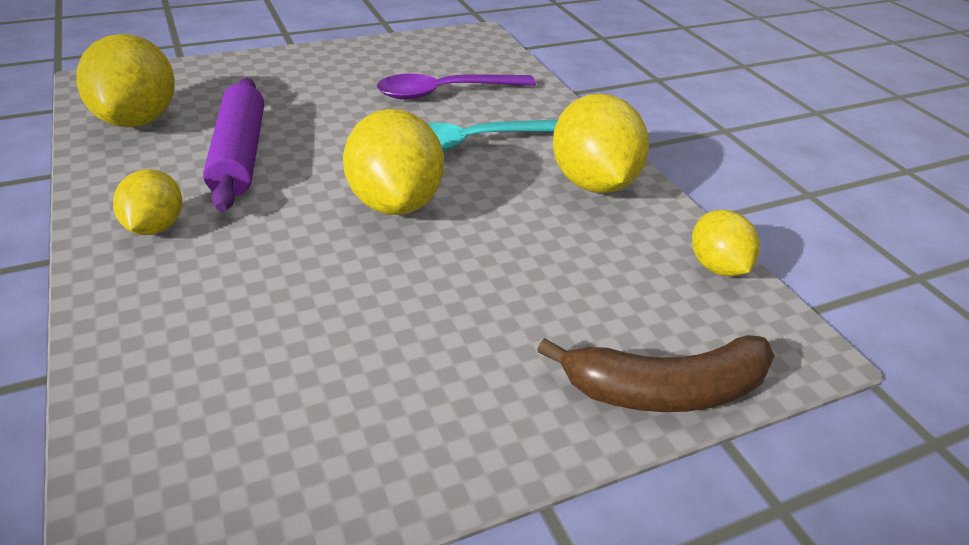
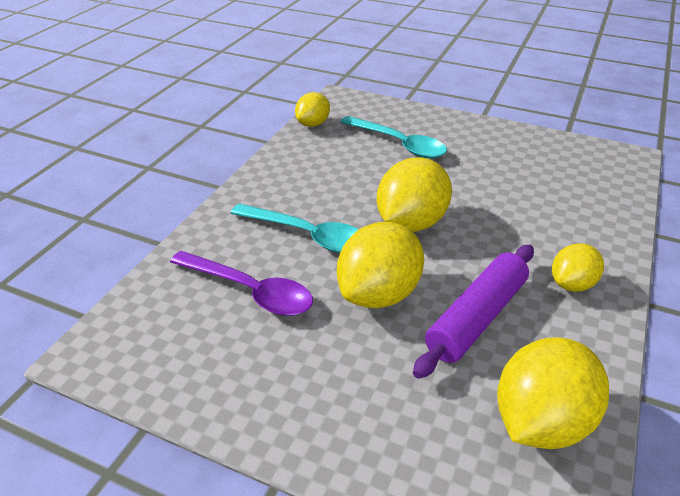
camera: 130 degrees left, 0 degrees up
(564, 305) = (399, 144): none -> turquoise spoon
(593, 183) = (289, 176): yellow lemon -> yellow lemon (379, 294)
(665, 390) = (406, 111): brown banana -> none

